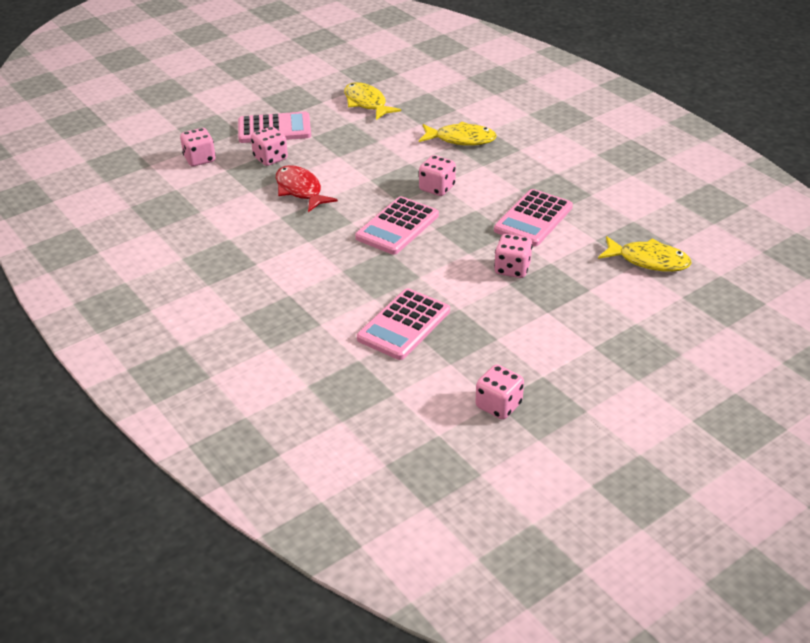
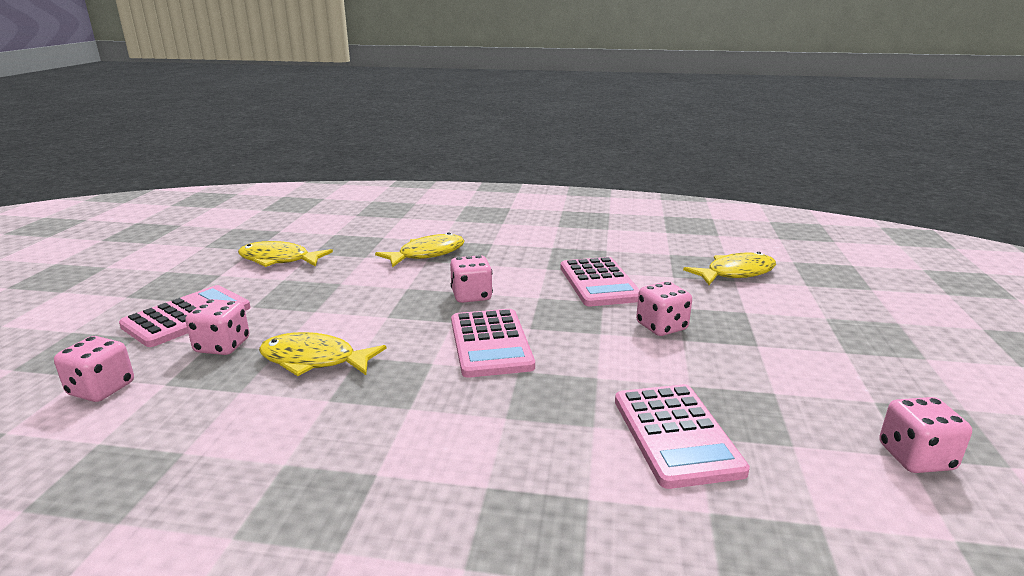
camera: 45 degrees left, 15 degrees down
(300, 190) = (314, 360): red fish -> yellow fish

